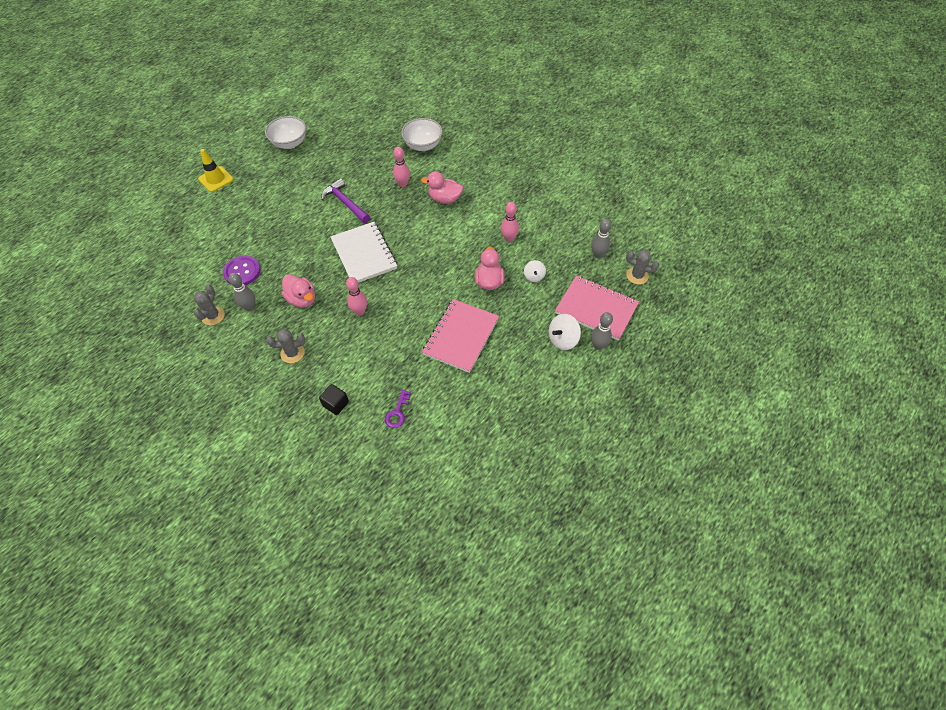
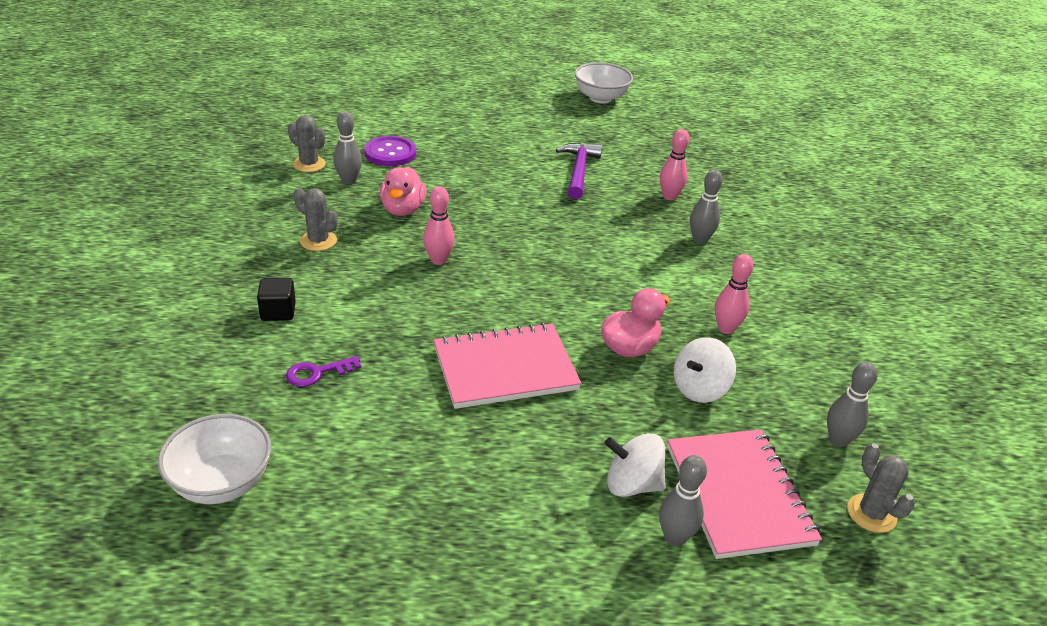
camera: 45 degrees right, 20 degrees down
(213, 316) = (309, 164): grey cactus -> grey cactus turned 60 degrees clockwise
(216, 179) = (486, 81): yellow traffic cone -> none
(364, 254) = (526, 221): white notebook -> none
(423, 145) = (749, 182): white bowl -> white bowl (221, 483)
(445, 199) = (700, 239): pink duck -> grey bowling pin
(534, 276) = (699, 389): white spinning top -> white spinning top, size x1.54

